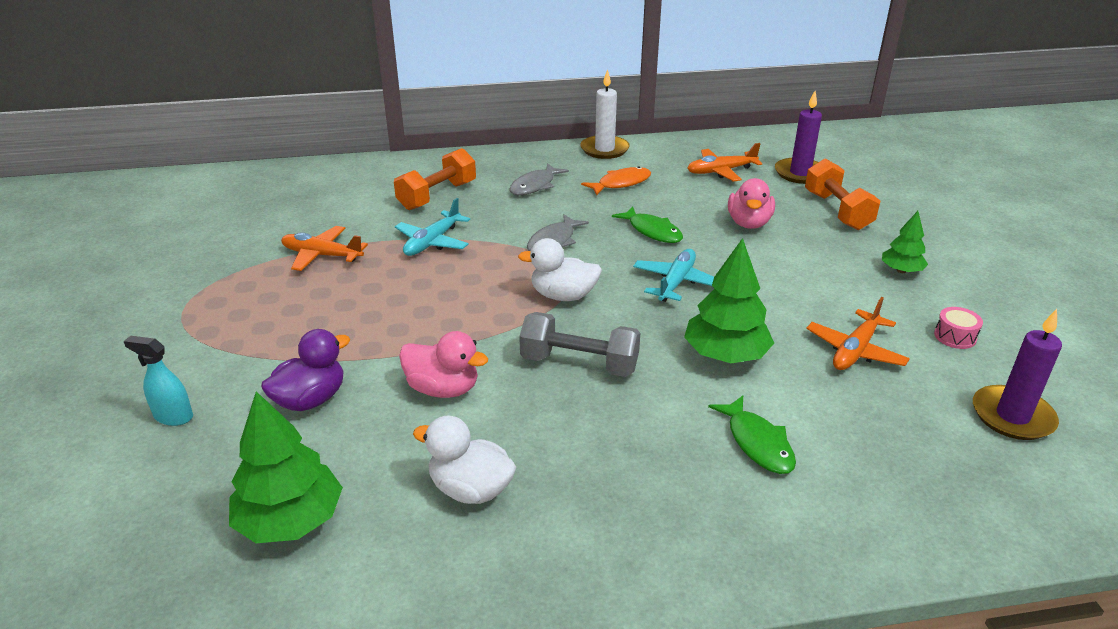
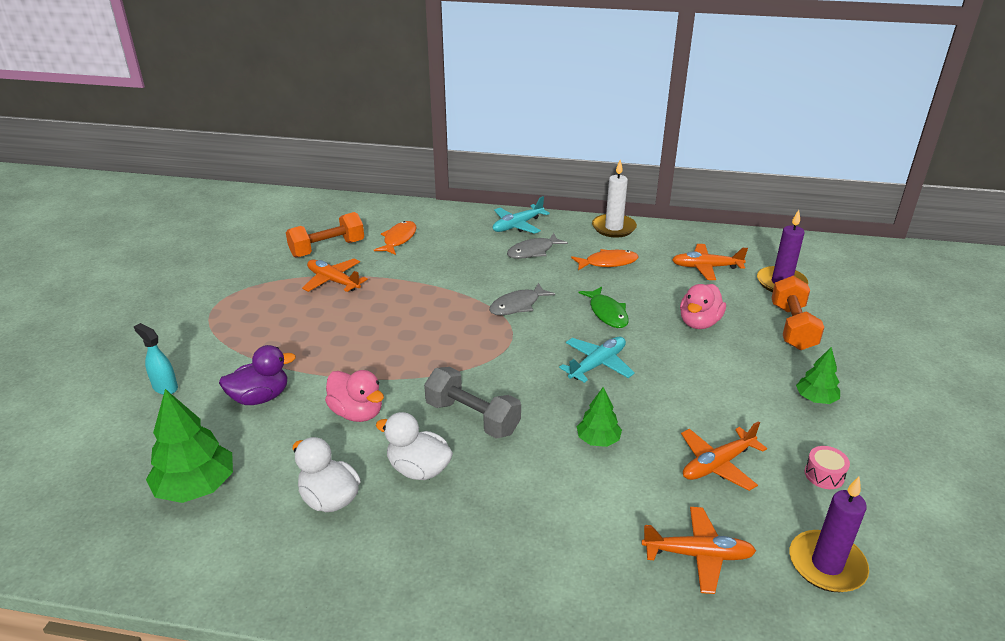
camera: 20 degrees right, 0 degrees up
(373, 198) = (398, 239): none -> orange fish
(432, 242) = (421, 286): turquoise plane -> turquoise plane (517, 225)
(437, 196) = (449, 246): orange dumbbell -> orange dumbbell (327, 248)
(563, 296) = (496, 355): white duck -> white duck (418, 469)
(725, 355) = (598, 440): green tree -> green tree, size x0.58
(757, 443) = (574, 524): green fish -> none
(895, 439) = (698, 555): none -> orange plane

